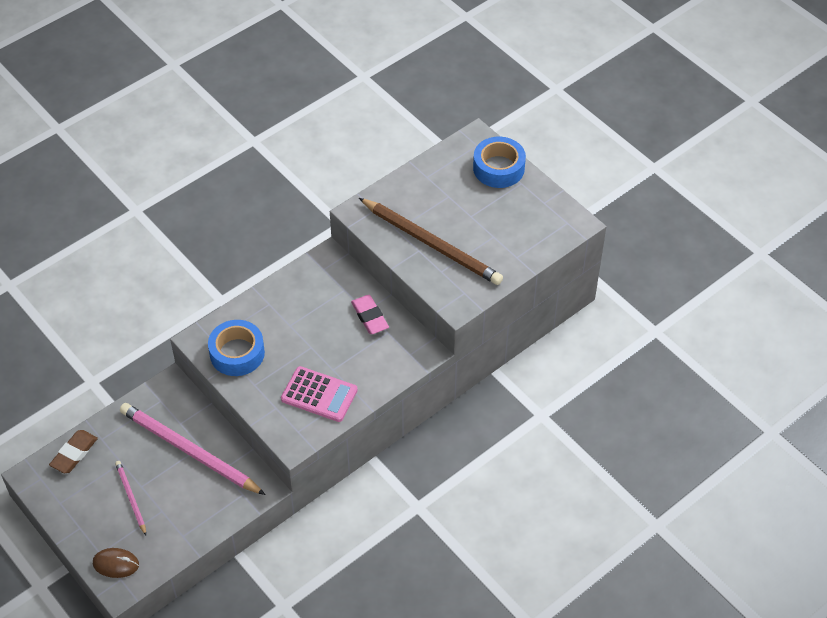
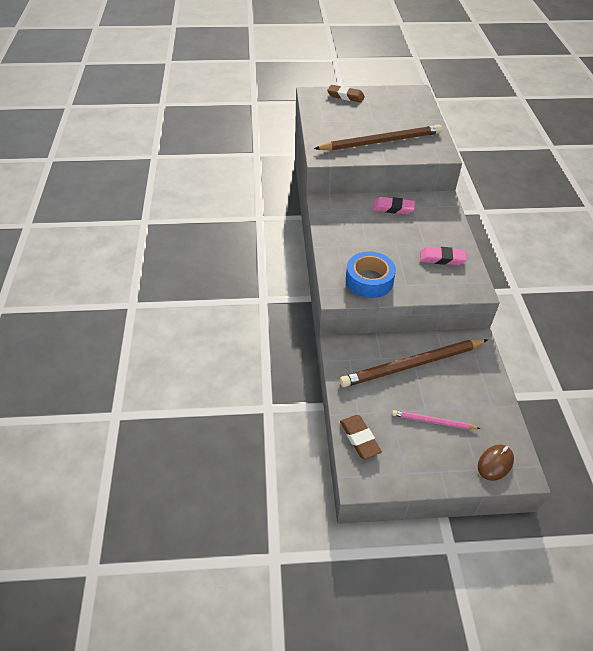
camera: 55 degrees left, 5 degrees down
(190, 451) = (413, 365): pink pencil -> brown pencil
(319, 395) = (442, 258): pink calculator -> pink eraser
(498, 168) = (345, 96): blue tape -> brown eraser

